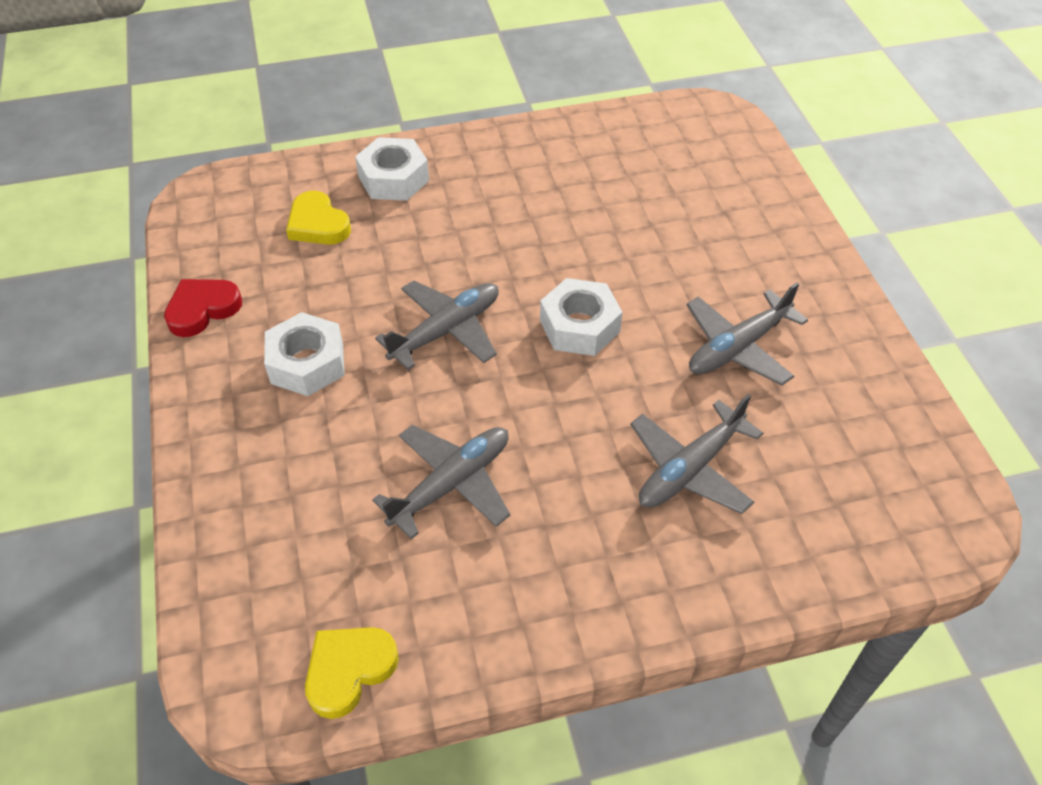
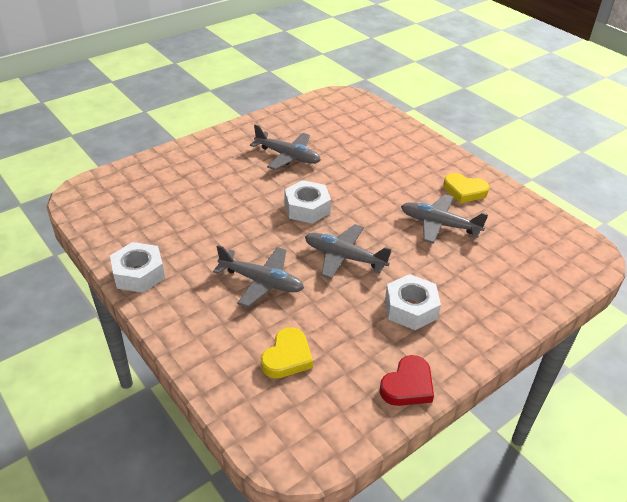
camera: 115 degrees left, 10 degrees down
(202, 309) = (407, 385): red heart -> red heart turned 75 degrees counterclockwise
(349, 670) = (551, 226): yellow heart -> yellow heart (464, 191)
(393, 179) = (215, 332): white nut -> white nut (139, 274)
(690, 469) = (371, 158): grey plane -> grey plane (261, 281)

